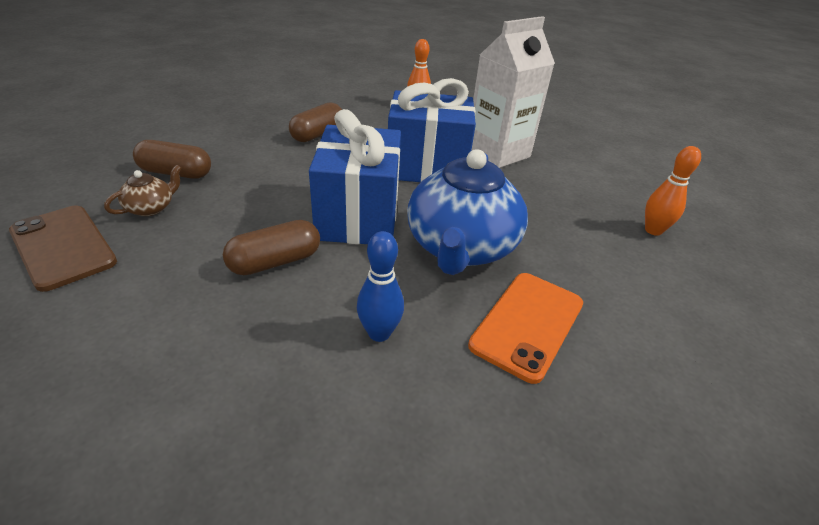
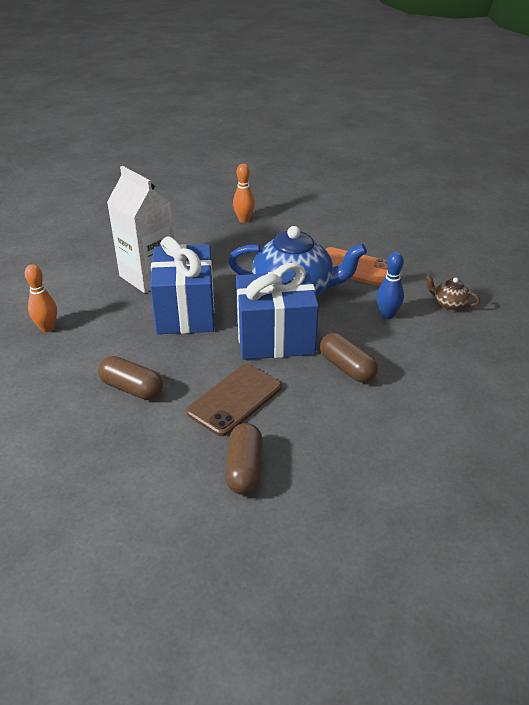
camera: 95 degrees left, 0 degrees up
(62, 247) = (384, 491): brown phone -> brown phone (235, 399)
(151, 208) = (310, 461): brown teapot -> brown teapot (449, 303)

